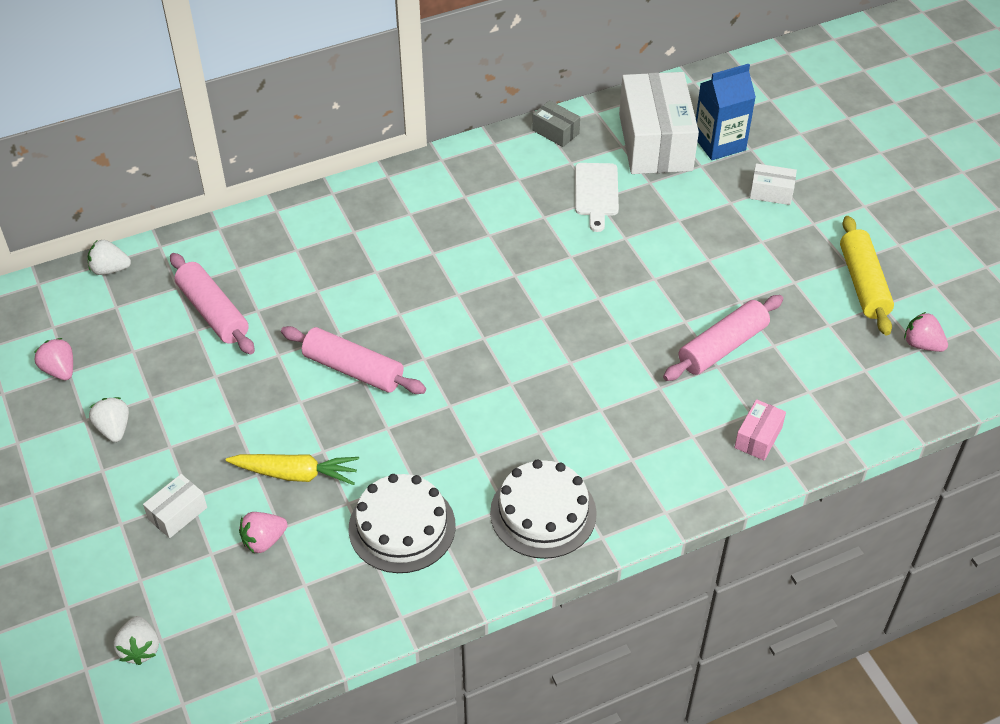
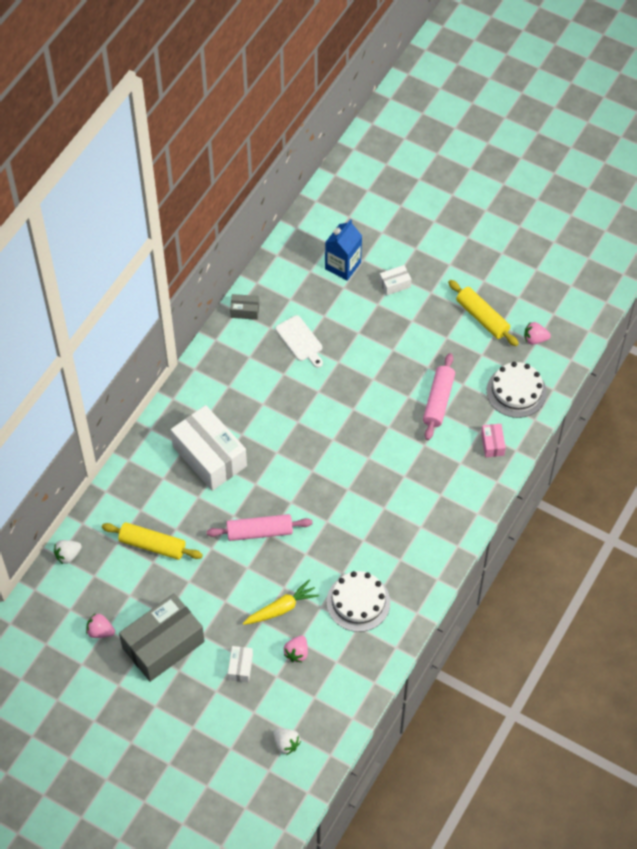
camera: 35 degrees left, 10 degrees up
(114, 429) = (163, 645): white strawberry -> grey box
(213, 312) = (152, 545): pink rolling pin -> yellow rolling pin
(543, 513) = (420, 551): white cake -> white cake (516, 391)
(655, 142) = (307, 285): white box -> white box (209, 456)

